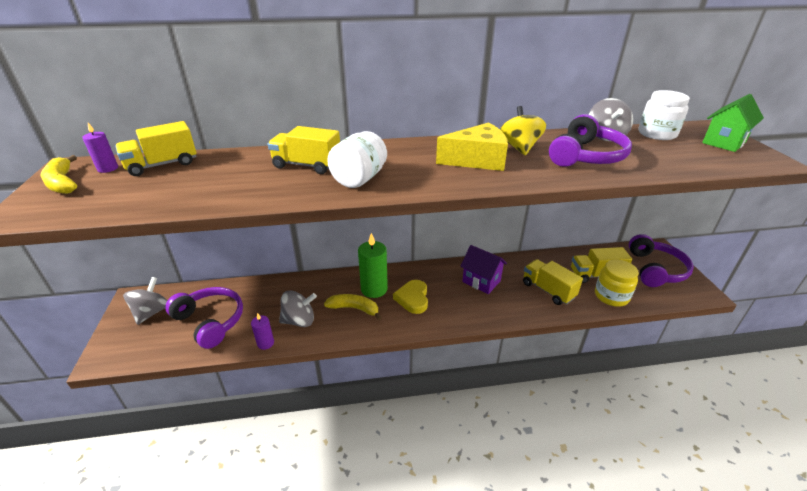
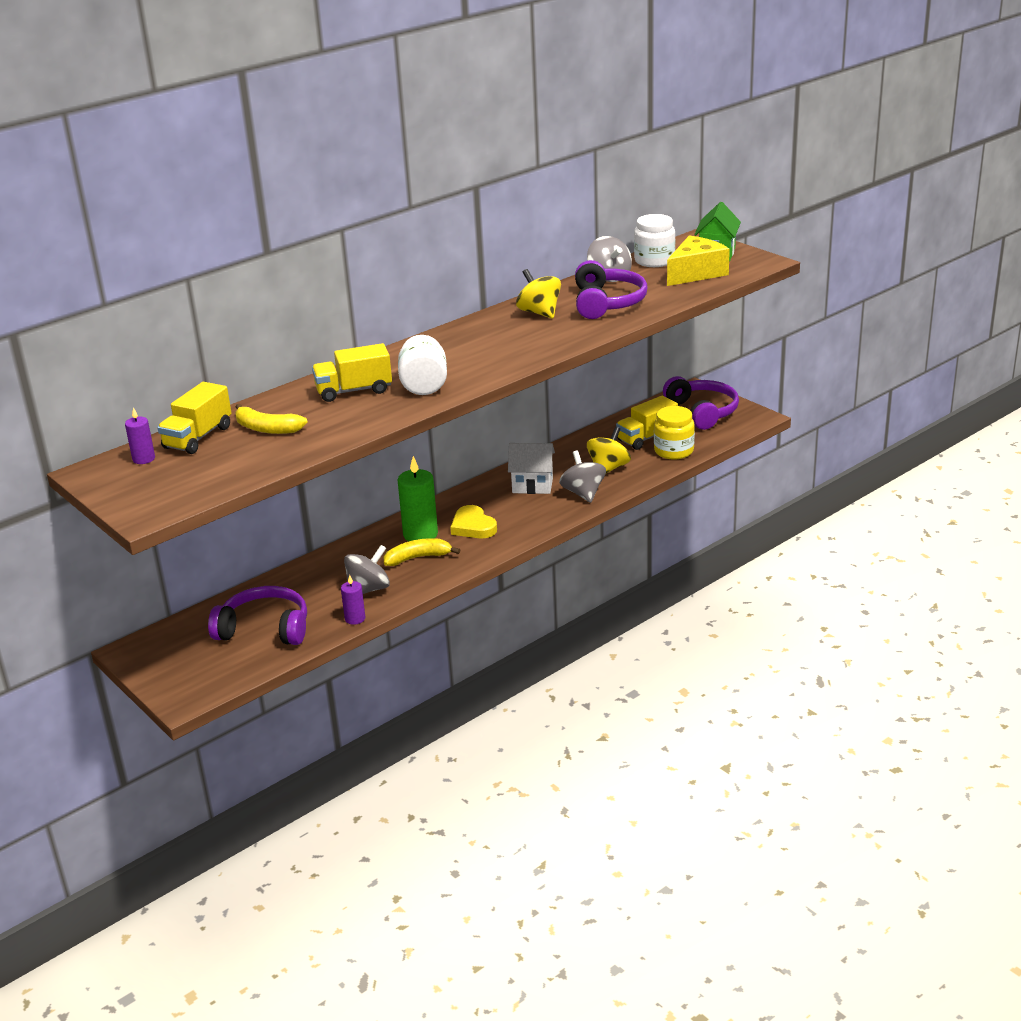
camera: 30 degrees left, 5 degrees down
(62, 183) = (124, 483): yellow banana -> yellow banana (267, 428)
(151, 312) = (178, 650): grey spinning top -> grey spinning top (583, 493)
(477, 160) = (512, 336): yellow cheese -> yellow cheese (696, 273)
(481, 281) = (532, 485): purple house -> white house
(548, 290) = (608, 468): yellow truck -> yellow spinning top

